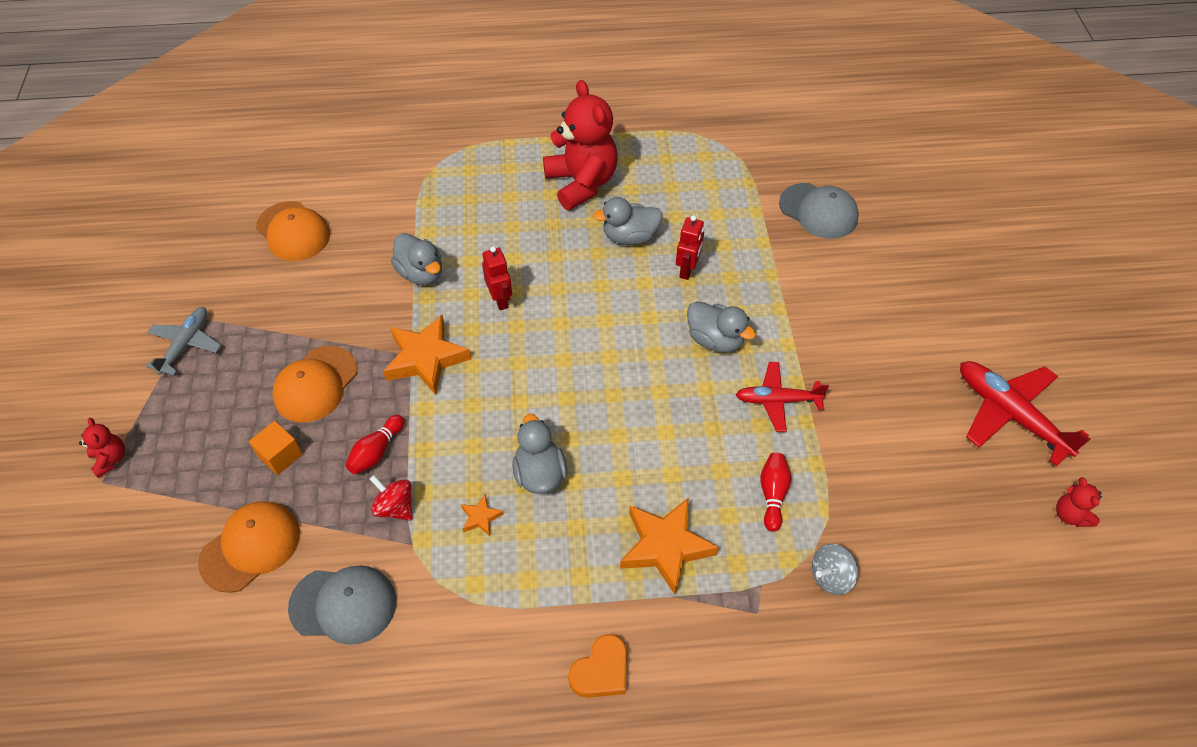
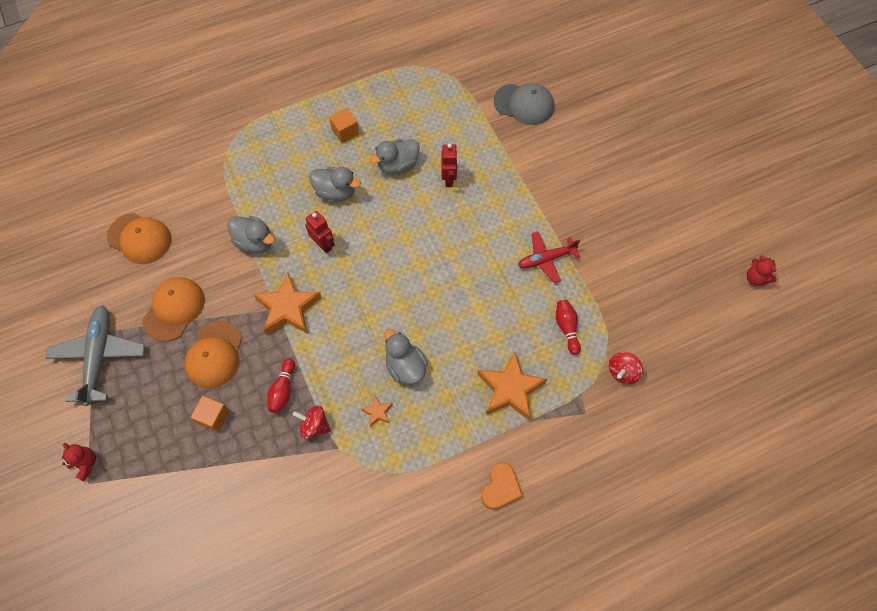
camera: 20 degrees left, 10 degrees up
(186, 344) = (99, 356): grey plane -> grey plane, size x1.55
(250, 547) = (224, 491): orange cap -> orange cap (174, 309)
(343, 604) = (309, 507): grey cap -> none
(581, 183) = (345, 132): red teddy bear -> orange cube
(715, 340) = (488, 227): grey duck -> grey duck (335, 192)
(830, 577) = (622, 372): grey spinning top -> red spinning top
(1009, 414) = (698, 220): red plane -> none

